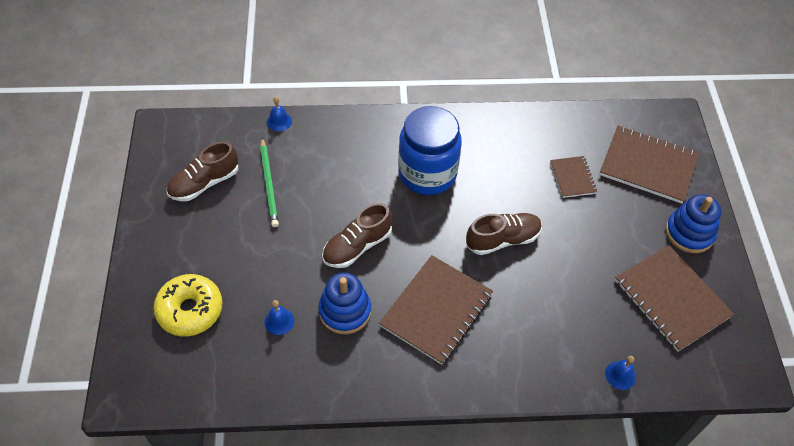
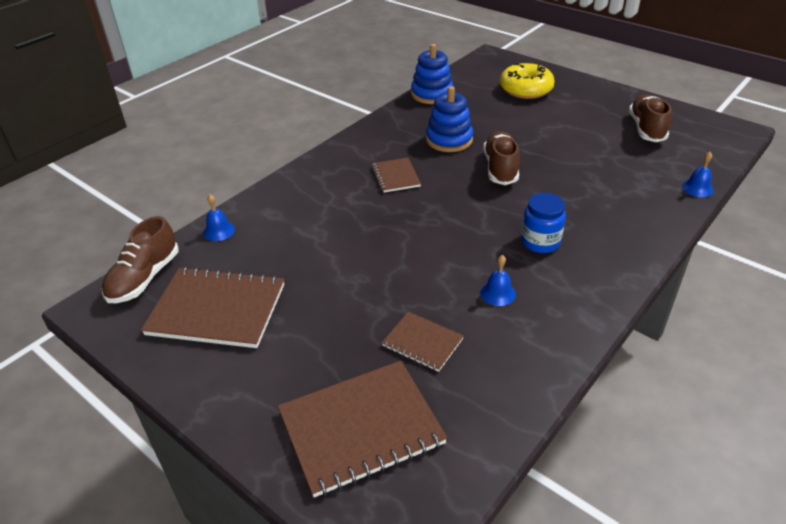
camera: 135 degrees right, 15 degrees down
(269, 184) = (616, 155): green pencil -> none
(279, 321) = (475, 114): blue bell -> blue bell (498, 293)
(427, 173) = (540, 242): blue jar -> blue jar, size x0.54
(436, 310) = (396, 176): brown notebook -> brown notebook, size x0.53
(503, 239) = (412, 245): brown shoe -> brown shoe (144, 278)
(689, 233) = (245, 385): blue stacking toy -> blue stacking toy (432, 94)

